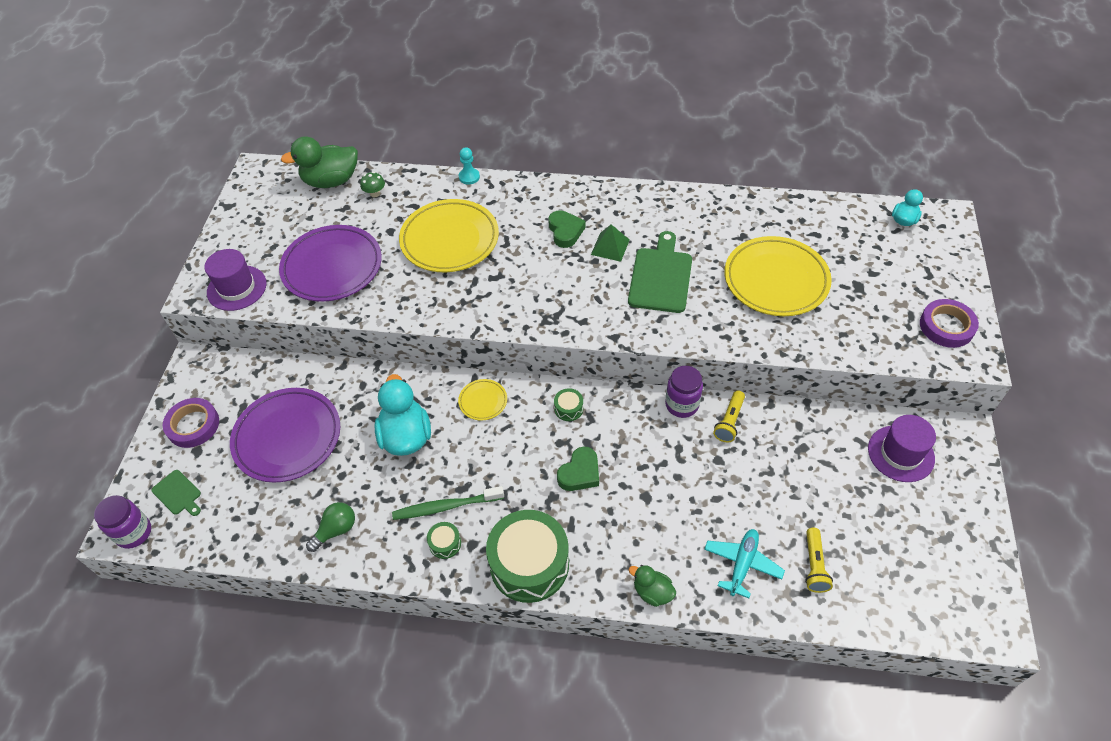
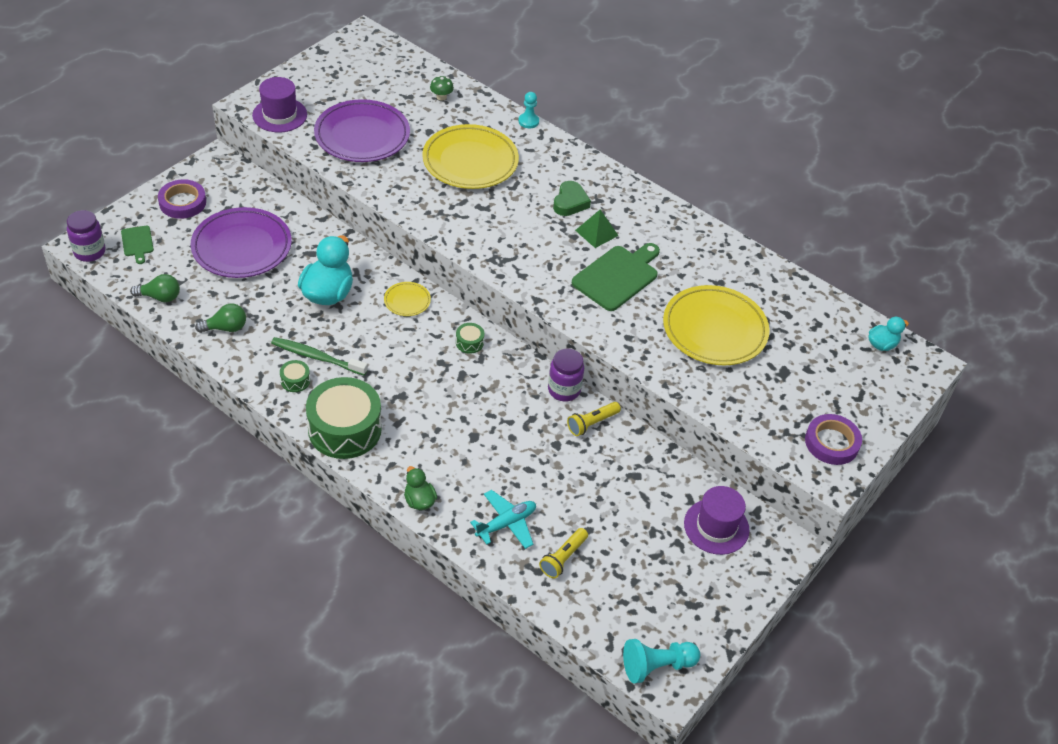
camera: 25 degrees right, 5 degrees down
(245, 537) = (160, 297): none -> green light bulb
(331, 181) = (415, 71): green duck -> none
(580, 473) = (437, 391): green heart -> none
(970, 616) = (657, 666): none -> turquoise pawn

